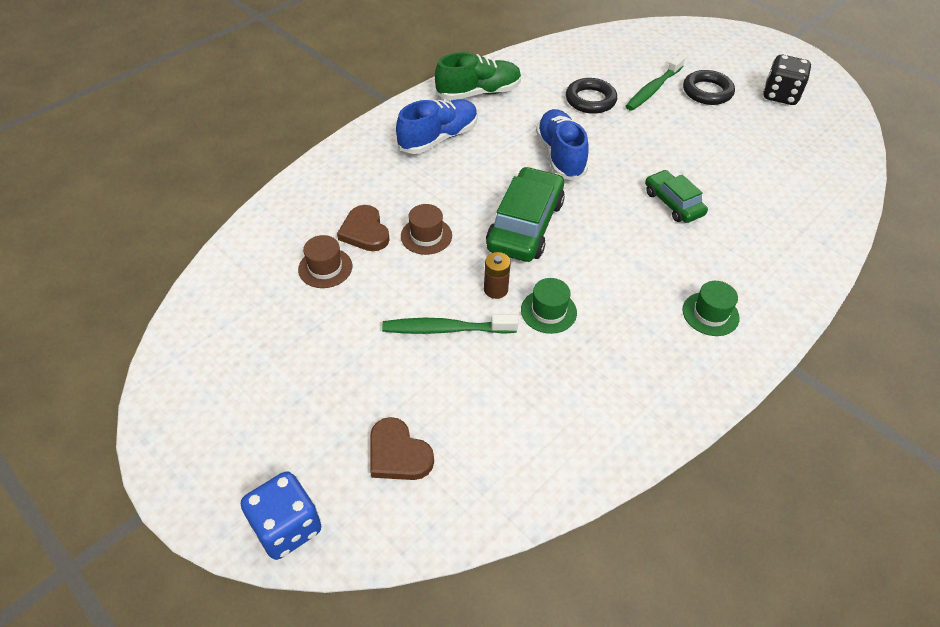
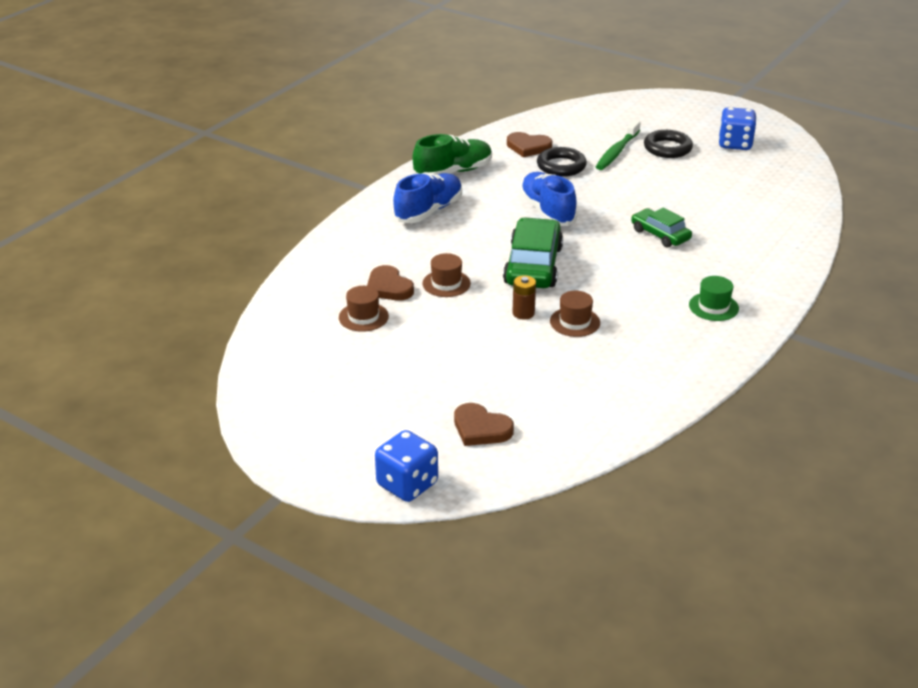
camera: 10 degrees left, 15 degrees down
(446, 329) = (489, 345): green toothbrush -> none
(548, 311) = (575, 322): green hat -> brown hat
(563, 72) = (528, 147): none -> brown heart
(780, 95) = (735, 144): black dice -> blue dice

